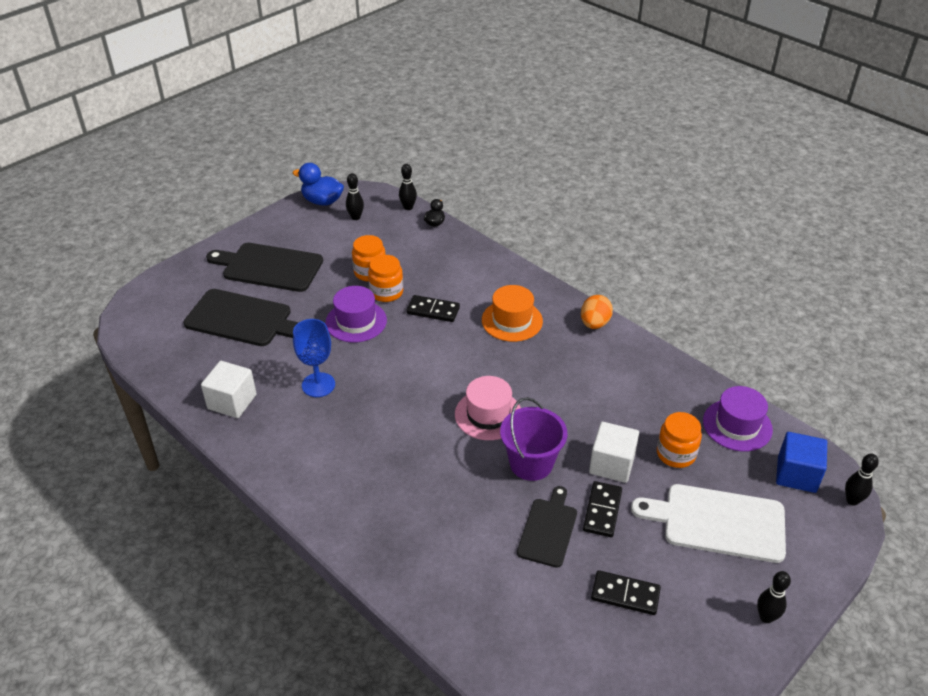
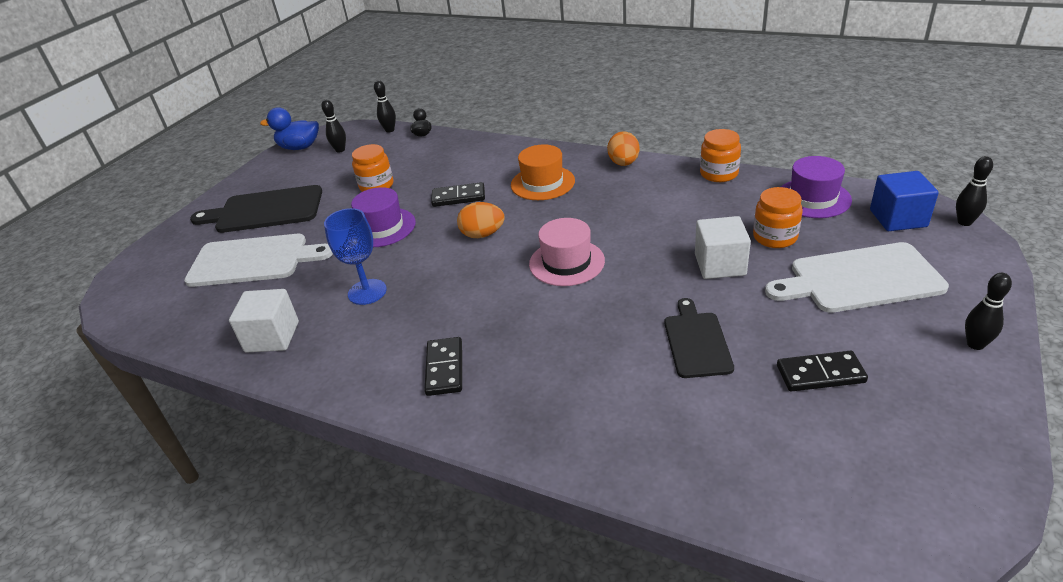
camera: 15 degrees left, 5 degrees down
(242, 319) = (253, 260): black cutting board -> white cutting board
(386, 292) = (402, 196): orange jar -> orange jar (719, 174)
(434, 360) = (482, 234): none -> orange egg
(531, 463) = (638, 289): purple bucket -> none
(602, 511) = (739, 307): black domino -> black domino (444, 368)

